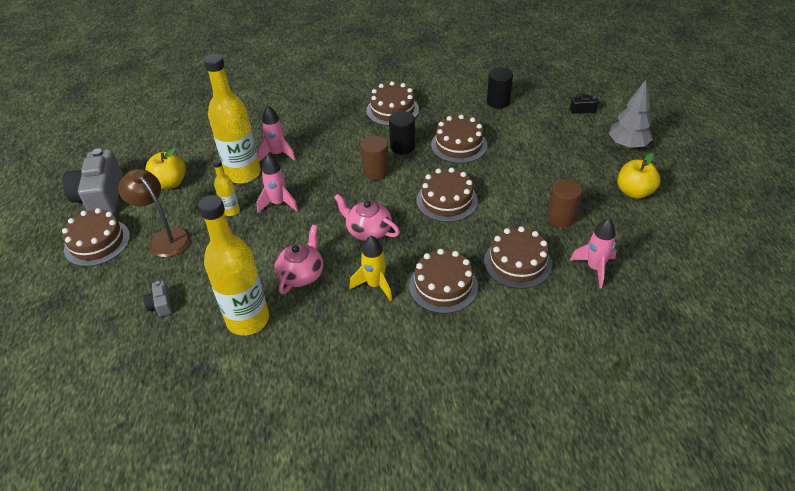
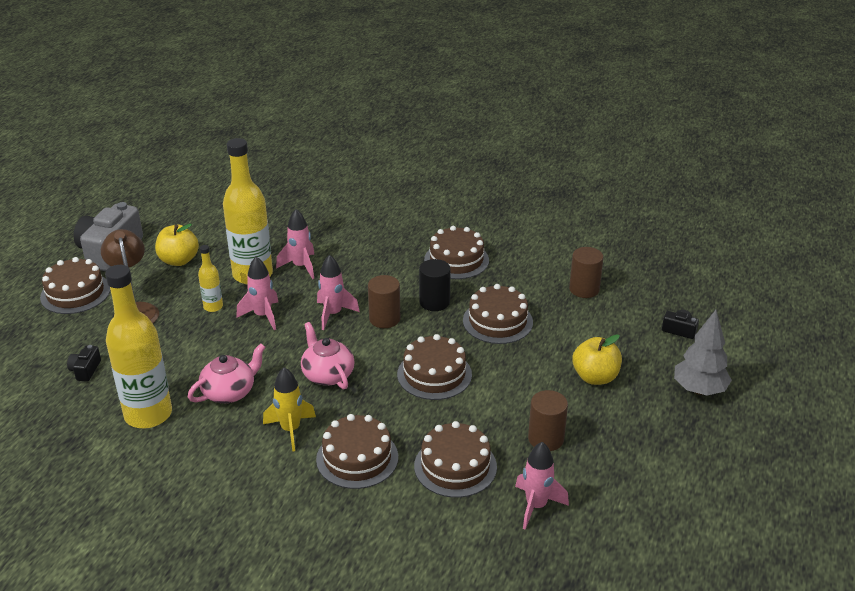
camera: 25 degrees right, 10 degrees down
(161, 304) = (85, 370): grey camera -> black camera
(334, 182) = (333, 314): none -> pink rocket
(498, 102) = (584, 289): black cylinder -> brown cylinder
(634, 192) = (659, 444): yellow apple -> yellow apple (595, 377)

